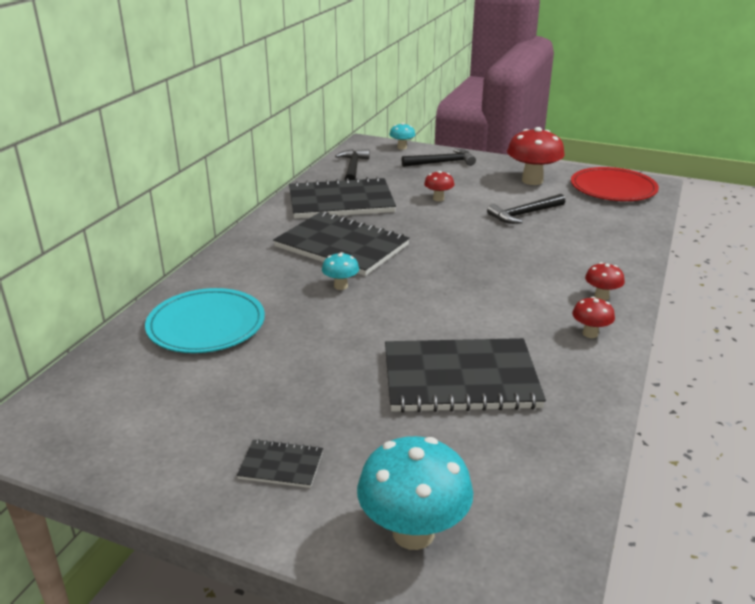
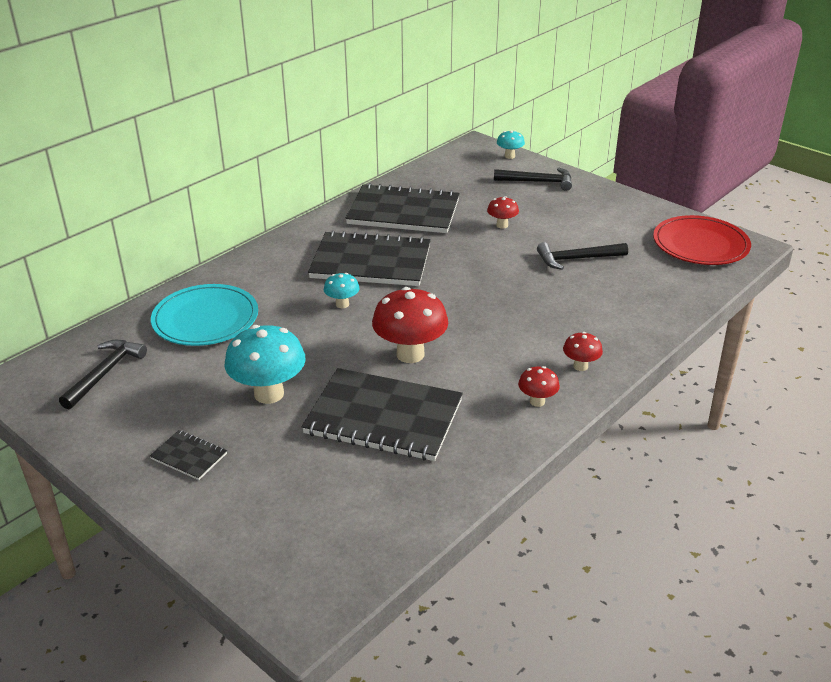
camera: 20 degrees right, 5 degrees up
(341, 246) = (371, 262): black notebook -> black notebook turned 45 degrees counterclockwise
(353, 168) = (442, 174): black hammer -> black hammer (105, 373)
(413, 533) = (252, 536): turquoise mushroom -> turquoise mushroom (269, 394)
(532, 181) = (618, 220): red mushroom -> red mushroom (410, 354)

